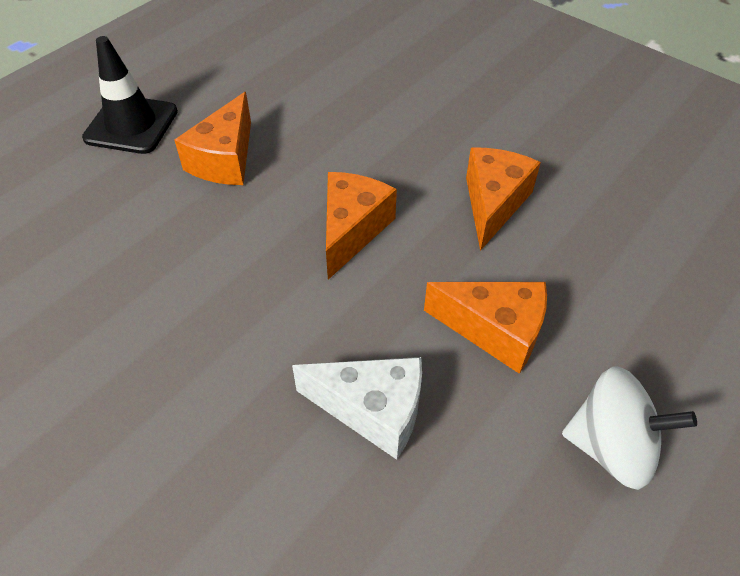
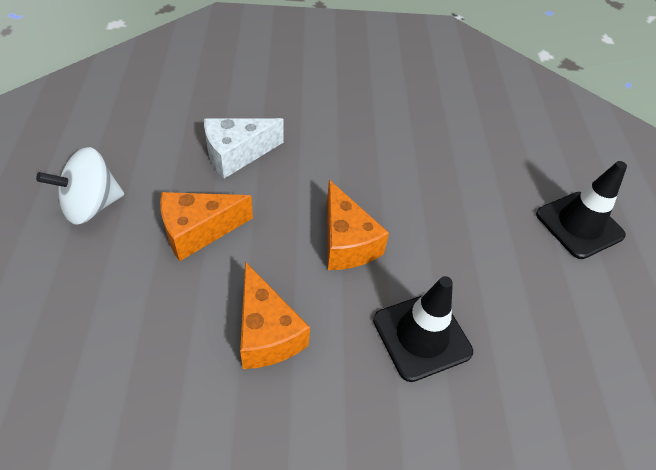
camera: 135 degrees right, 0 degrees up
(225, 159) = (487, 240): orange cheese -> none
(370, 136) = (422, 336): none -> black traffic cone

